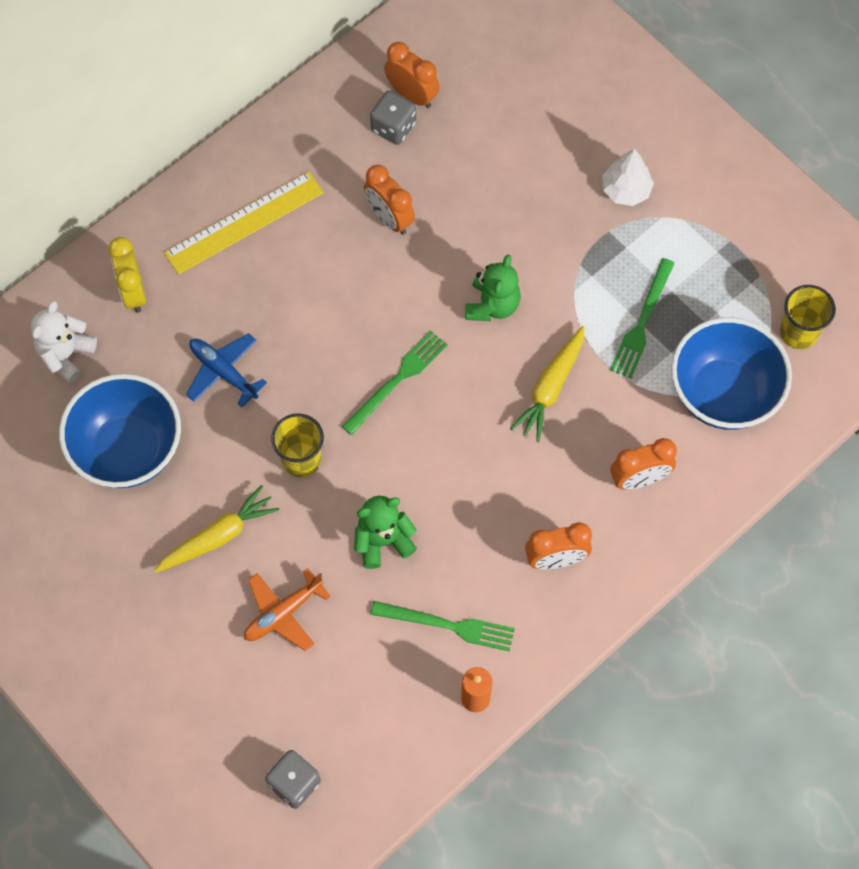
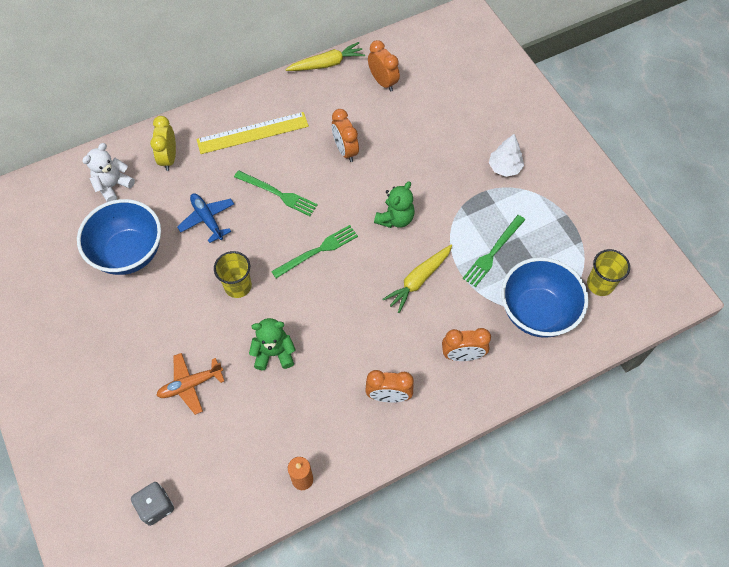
camera: 15 degrees right, 5 degrees down
(218, 536) = (166, 322): yellow carrot -> yellow carrot (327, 64)
(393, 127) = (365, 98): grey dice -> none
(448, 625) = (299, 422): green fork -> green fork (278, 194)

